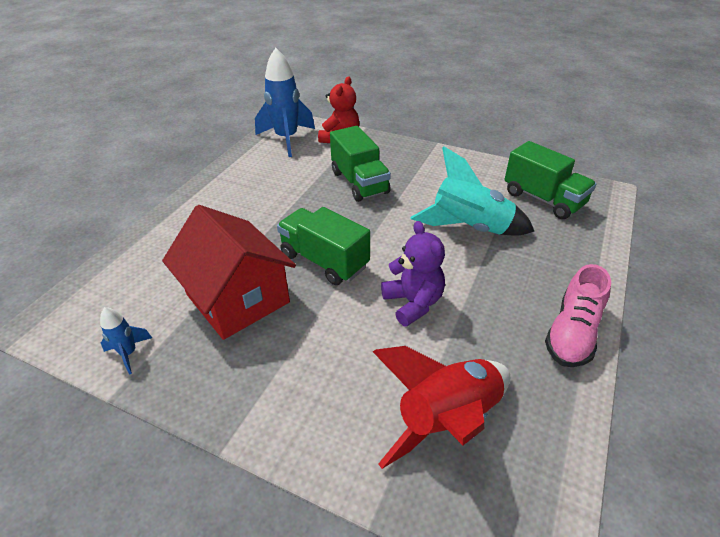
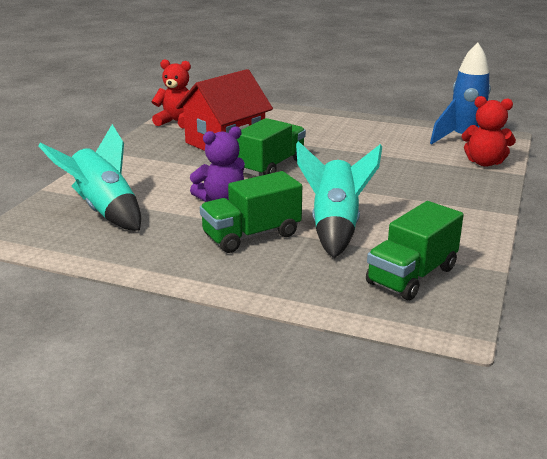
camera: 85 degrees right, 15 degrees down
(129, 353) = (176, 122): blue rocket -> red teddy bear
(359, 182) = (398, 175): green truck -> green truck (251, 235)
(446, 419) = (104, 211): red rocket -> turquoise rocket
(572, 333) = (181, 268): pink shoe -> none

